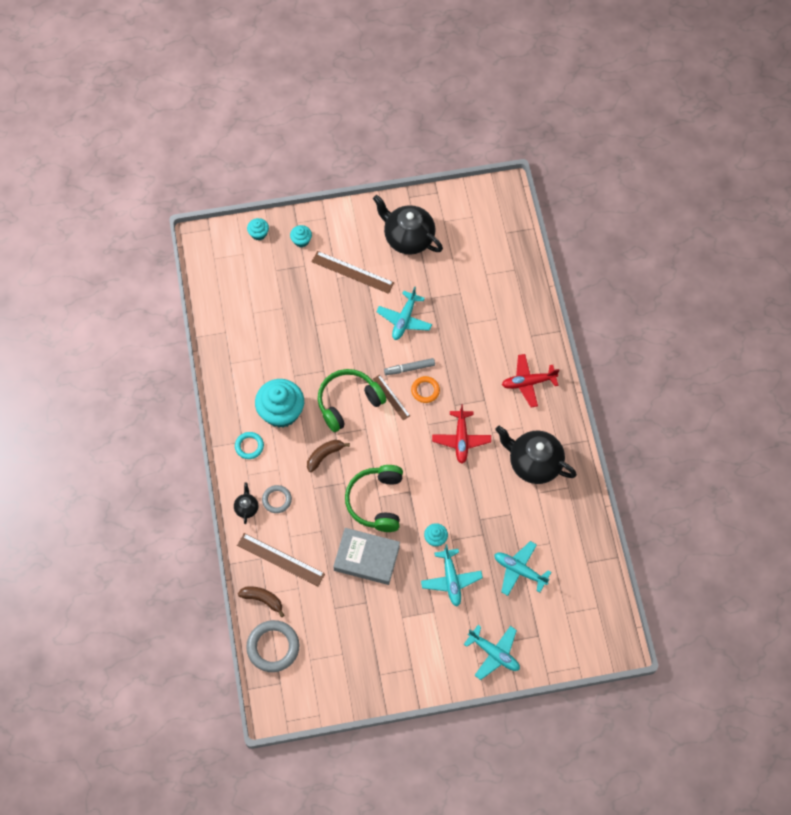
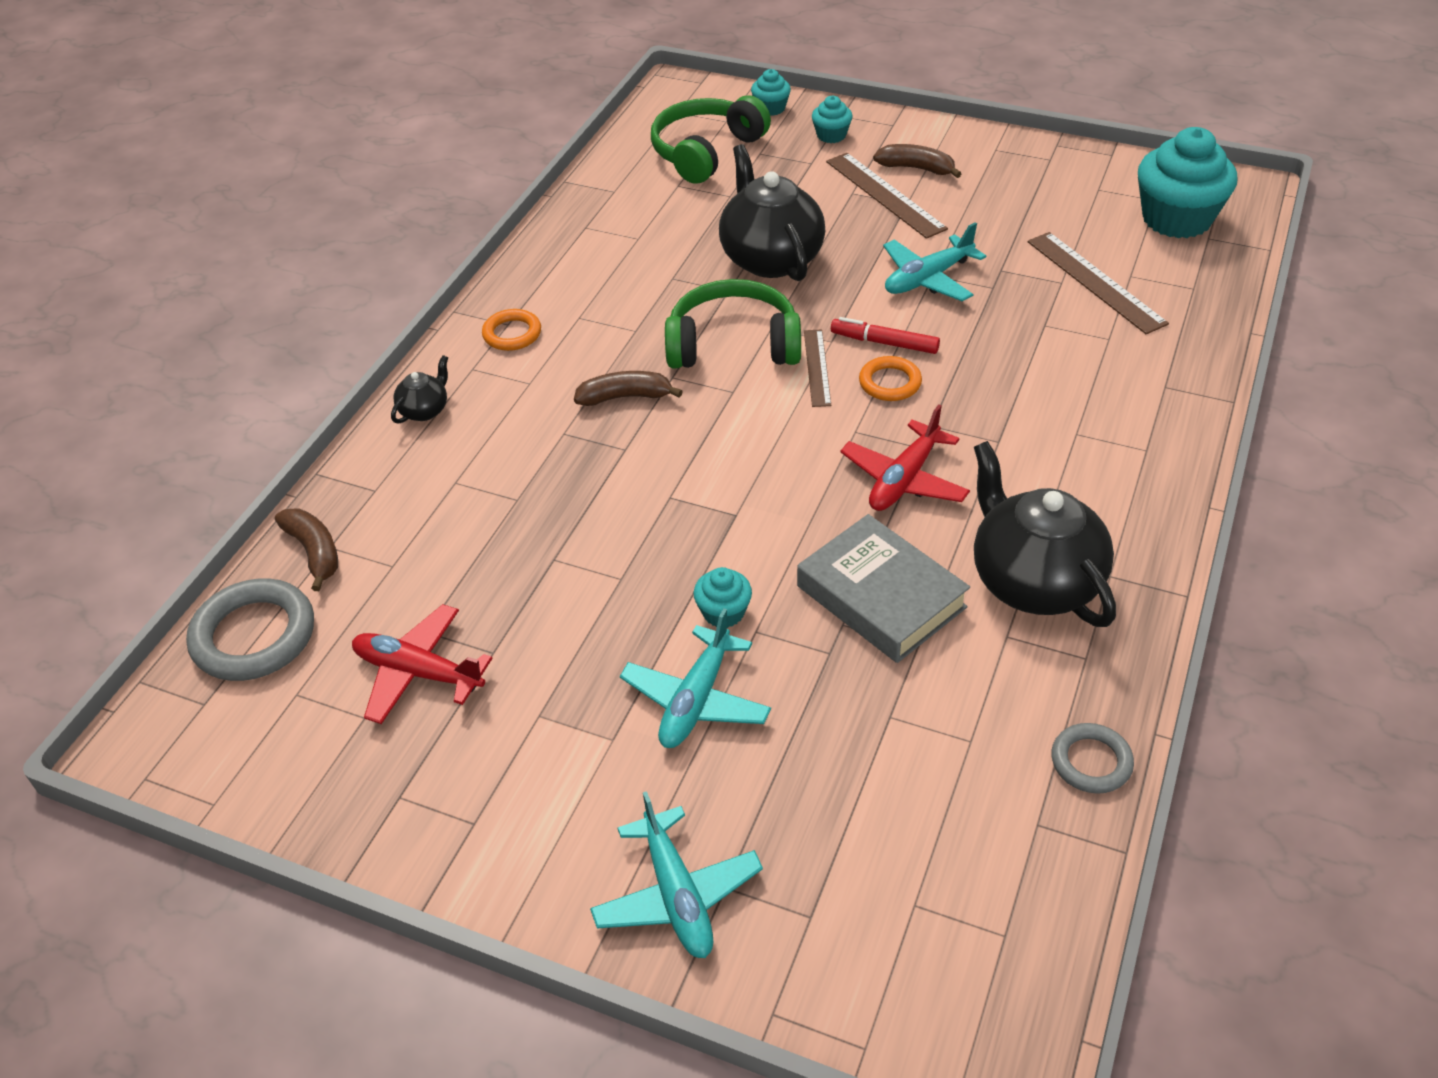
camera: 35 degrees right, 20 degrees down
(249, 446) = (512, 334): turquoise ring -> orange ring
(277, 500) = (485, 421): grey ring -> grey ring (1091, 762)
(280, 559) = (405, 507): brown ruler -> brown ruler (1095, 282)
(281, 412) = (607, 312): turquoise cupcake -> turquoise cupcake (1176, 219)
(356, 246) = (916, 168): none -> brown banana
(367, 558) = (560, 579): grey book -> grey book (881, 596)
(376, 501) = (659, 502): green headphones -> green headphones (706, 152)
(408, 238) = (1017, 187): black teapot -> black teapot (771, 258)
(409, 368) = (884, 342): grey marker -> red marker
(519, 570) = (862, 758): turquoise plane -> none
(528, 382) = (1111, 450): red plane -> red plane (418, 673)

